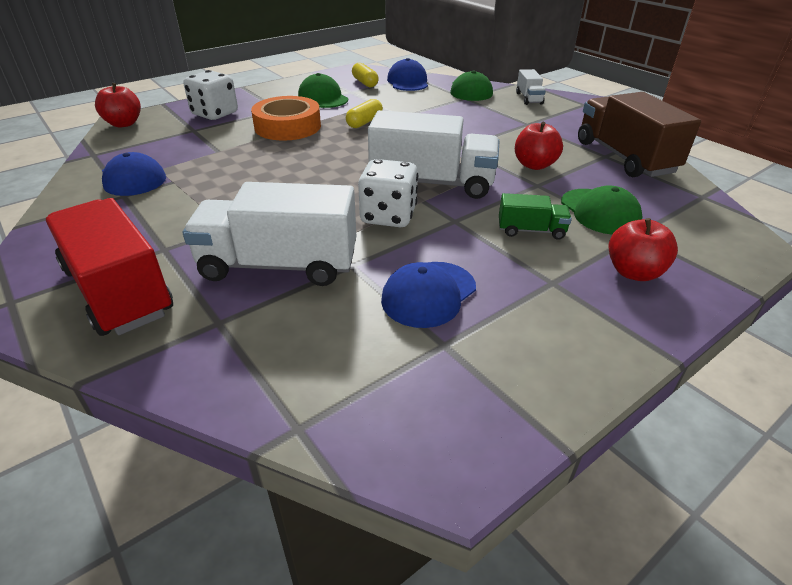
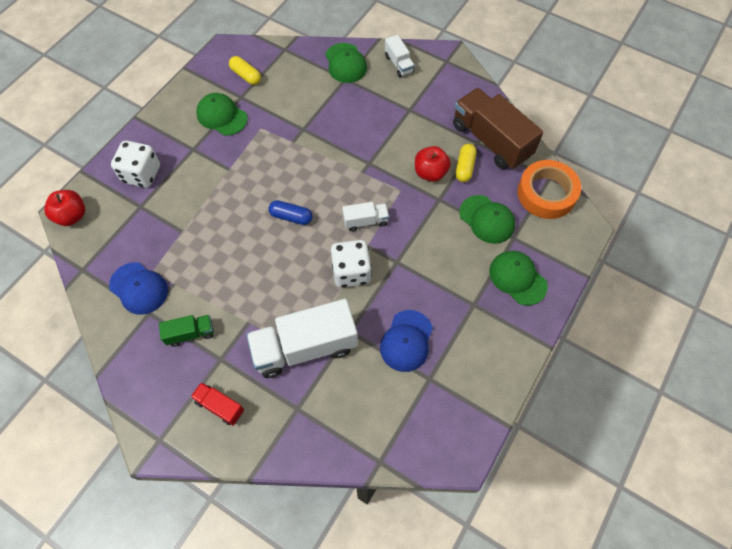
camera: 20 degrees left, 25 degrees up
(118, 291) = (220, 406): red truck -> red truck, size x0.48
(288, 126) = (217, 175): orange tape -> orange tape (546, 193)
(344, 164) = (291, 217): none -> blue capsule
(364, 122) = (278, 148): yellow capsule -> yellow capsule (464, 167)
(408, 81) = (284, 62): blue cap -> none
(432, 183) = (365, 221): white truck -> white truck, size x0.48
(531, 230) = (448, 256): green truck -> green truck (190, 333)
(633, 272) = (517, 278): red apple -> green cap

